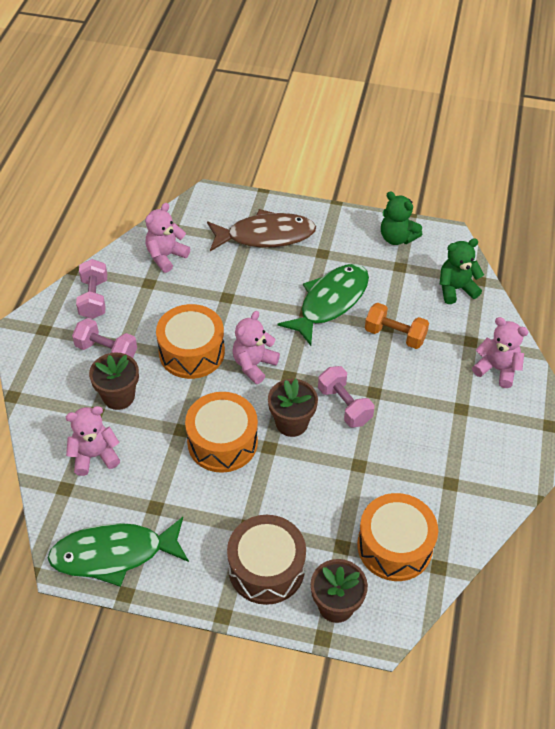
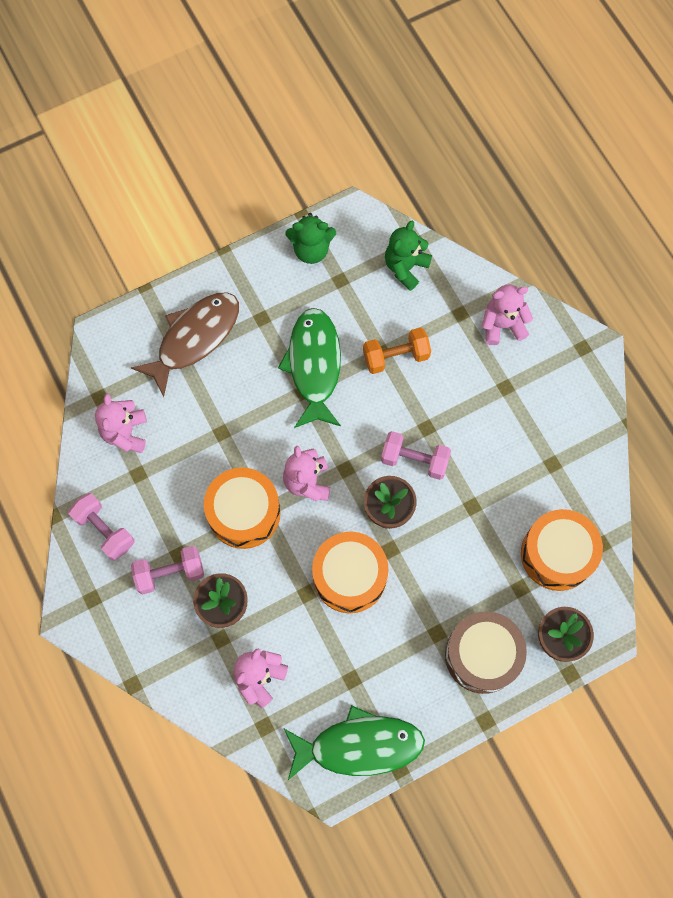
camera: 40 degrees left, 20 degrees up
(114, 554) = (359, 746): green fish -> green fish turned 135 degrees counterclockwise

